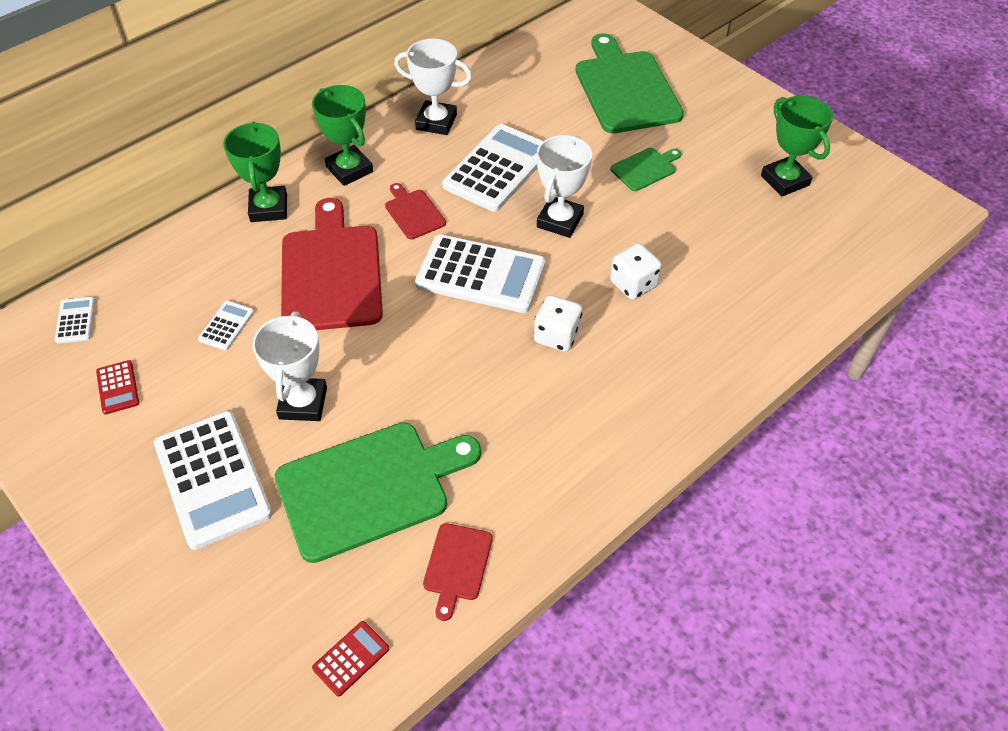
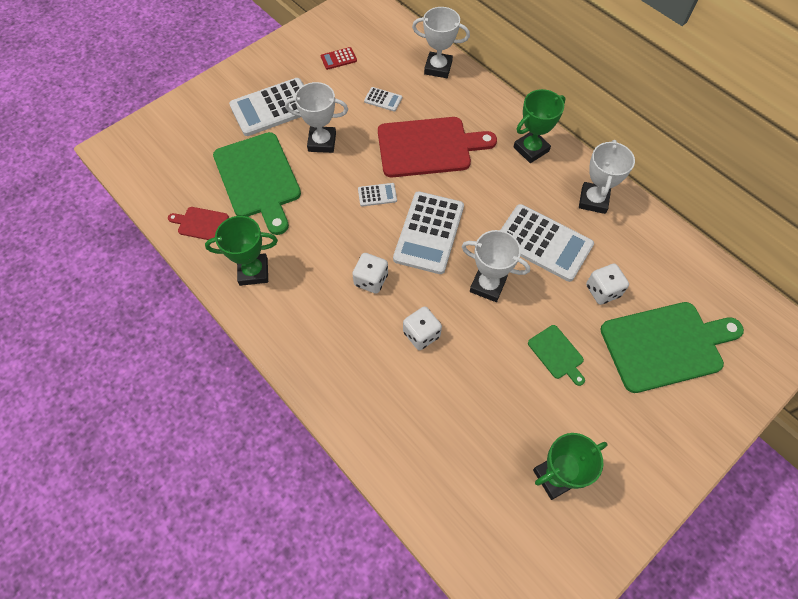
camera: 90 degrees right, 10 degrees up
(75, 320) = (388, 33): white calculator -> white calculator (377, 195)
(174, 259) = (438, 68): none -> white trophy
(268, 208) = (487, 108): green trophy -> green trophy (253, 271)
(351, 658) = (155, 178): red calculator -> none
(413, 212) = (489, 190): red cutting board -> none
(562, 126) = (602, 291): none -> white dice

